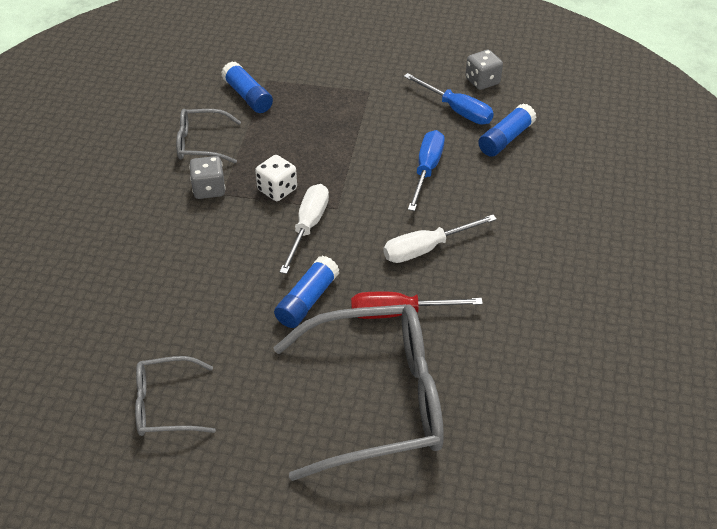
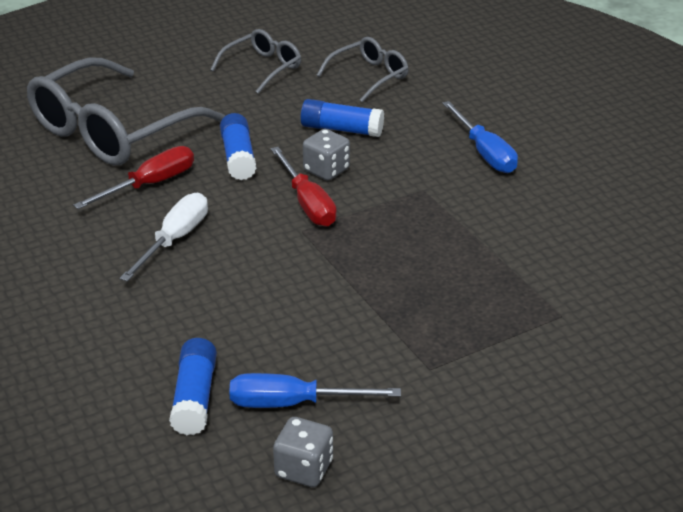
camera: 140 degrees right, 10 degrees down
(201, 143) = (512, 217): grey glasses -> grey glasses (369, 76)
(209, 189) = (440, 187): grey dice -> grey dice (326, 170)
(247, 96) = (550, 285): blue glue stick -> blue glue stick (342, 129)
(277, 190) = (378, 217): white dice -> none
(308, 227) = (307, 203): white screwdriver -> red screwdriver
(426, 170) = (252, 311): blue screwdriver -> blue screwdriver (484, 153)

